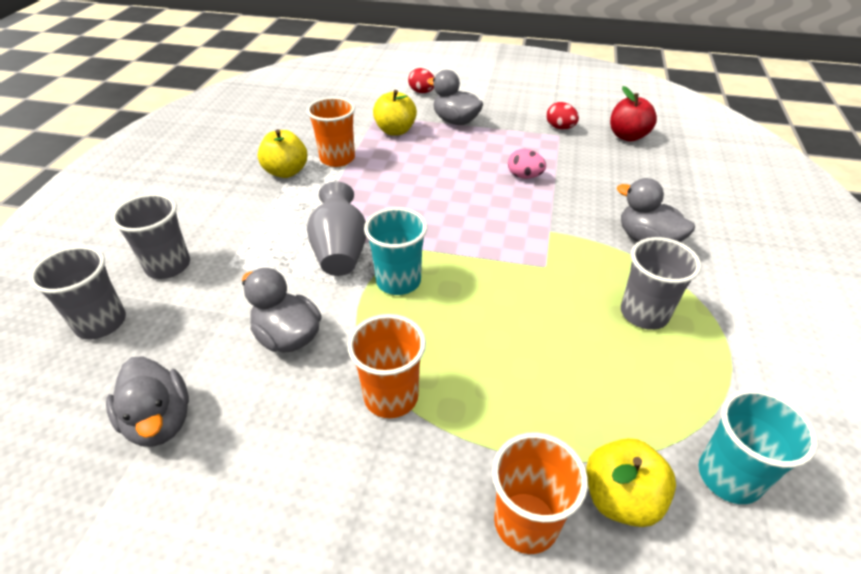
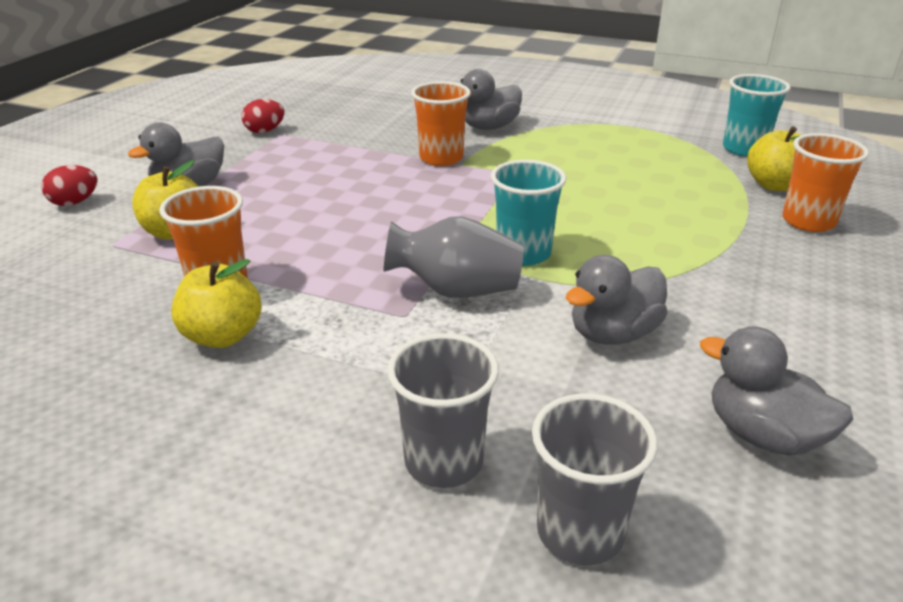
camera: 80 degrees left, 10 degrees down
(160, 421) = (763, 435): grey duck -> grey duck turned 120 degrees counterclockwise
(391, 397) = (696, 269): orange cup -> orange cup (441, 158)
(524, 176) = (354, 163): pink egg -> none
(627, 136) = (310, 104): red apple -> none
(644, 314) = (586, 145): grey cup -> none

